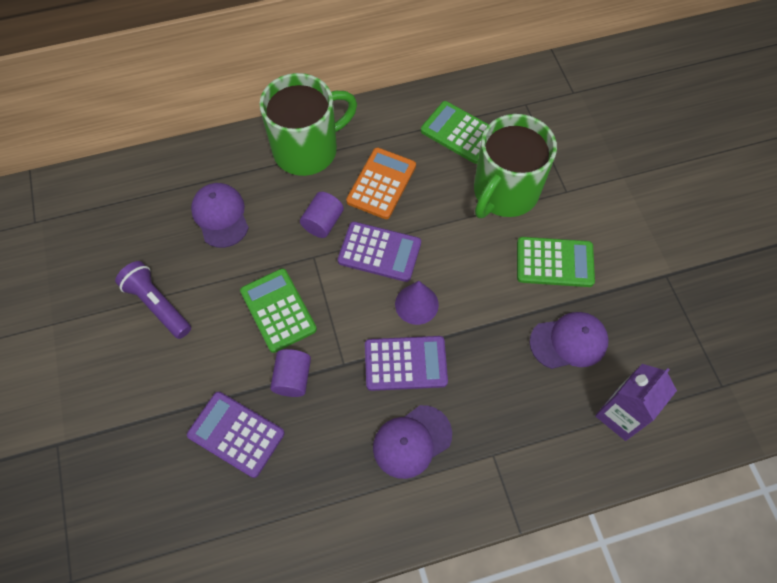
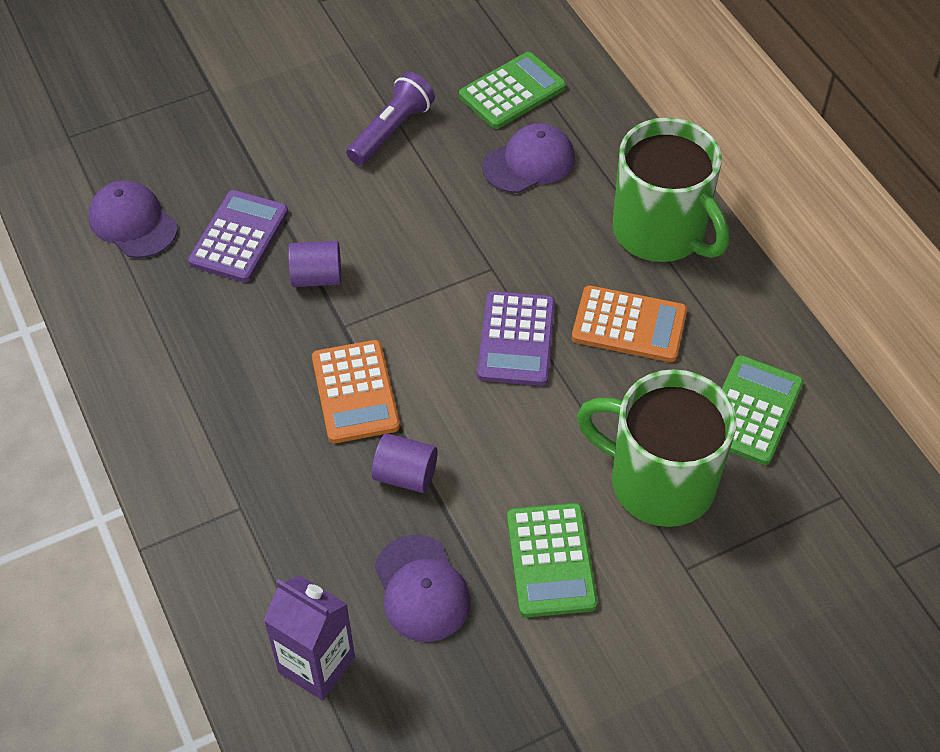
camera: 80 degrees right, 10 degrees down
(278, 310) = (406, 246): green calculator -> green calculator (512, 92)
(323, 222) = (547, 269): purple cylinder -> purple cylinder (405, 475)
(405, 363) = (355, 392): purple calculator -> orange calculator
(412, 441) = (249, 413): purple cap -> purple cap (133, 223)
(416, 304) = (445, 393): purple cone -> none

